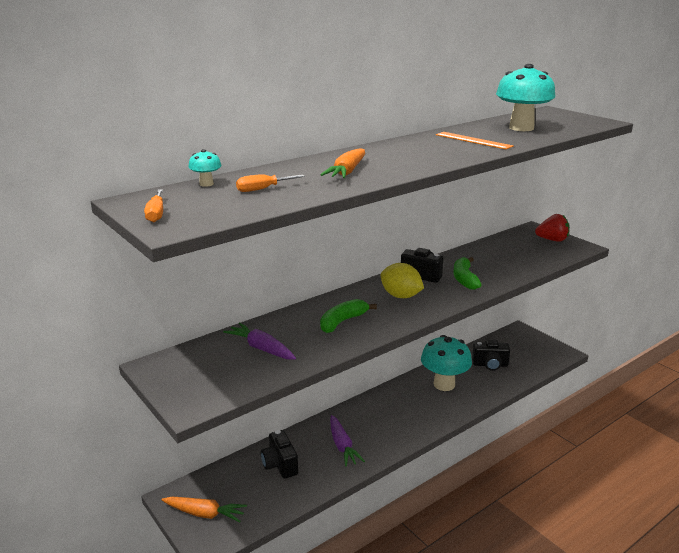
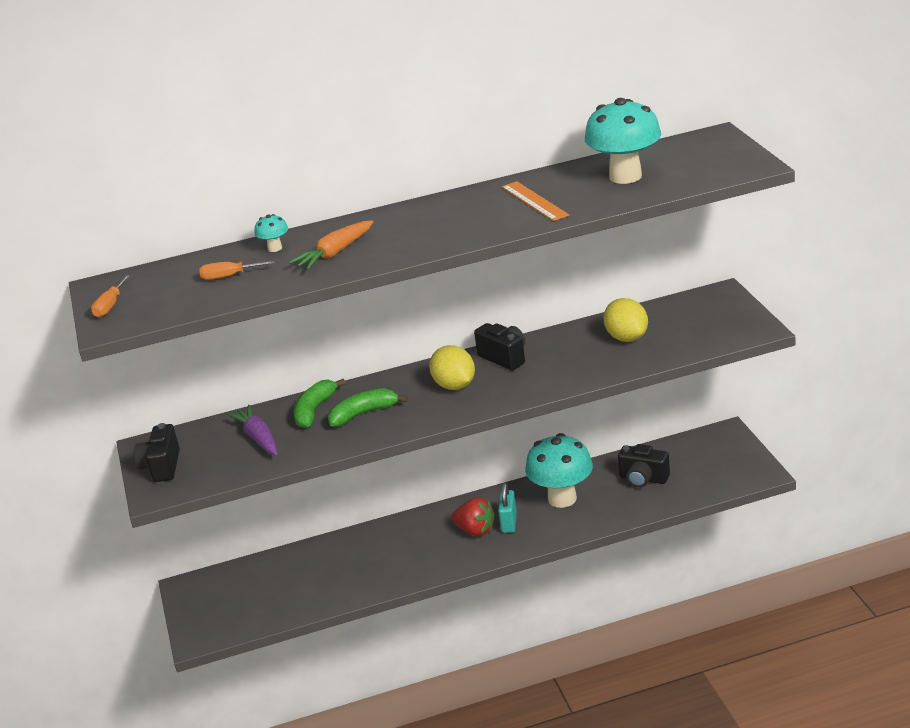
camera: 25 degrees right, 5 degrees up
(205, 514) = (209, 608): orange carrot -> none
(206, 184) = (184, 264): turquoise mushroom -> turquoise mushroom (275, 248)
(280, 465) = (310, 569): black camera -> black camera (161, 467)
(342, 446) = (390, 558): purple carrot -> none
(418, 406) = (509, 523): none -> turquoise padlock
(464, 279) = (551, 368): green banana -> green banana (314, 410)
(499, 257) = (627, 338): none -> yellow lemon
(552, 240) = (727, 314): red strawberry -> red strawberry (475, 530)

